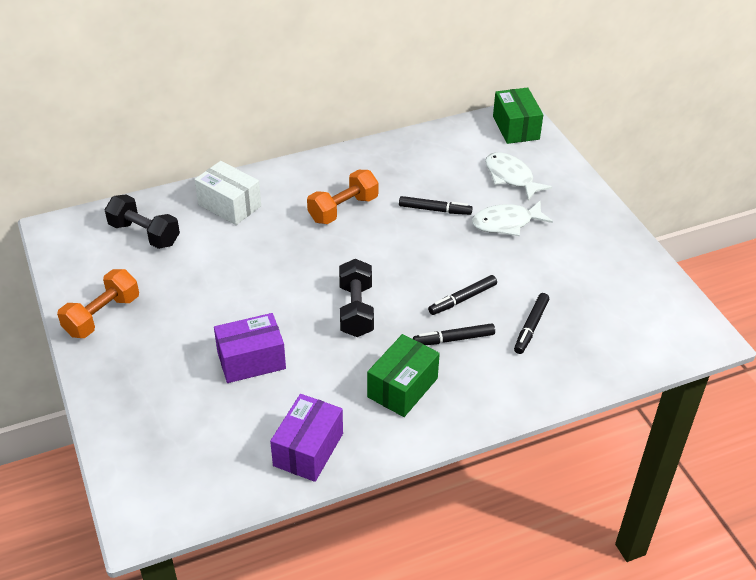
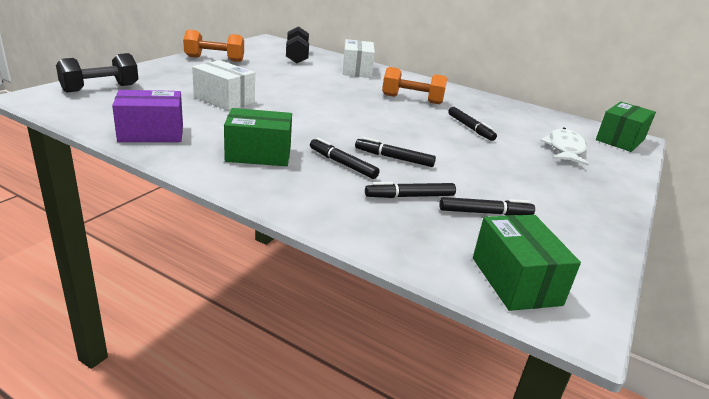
camera: 50 degrees right, 15 degrees down
(251, 360) = (224, 100): purple box -> white box
(356, 310) = (320, 122): black dumbbell -> black dumbbell (100, 88)
(506, 223) = (511, 158): white fish -> none
(577, 298) = (485, 213): none -> black marker
(660, 337) = (515, 281): none -> green box

